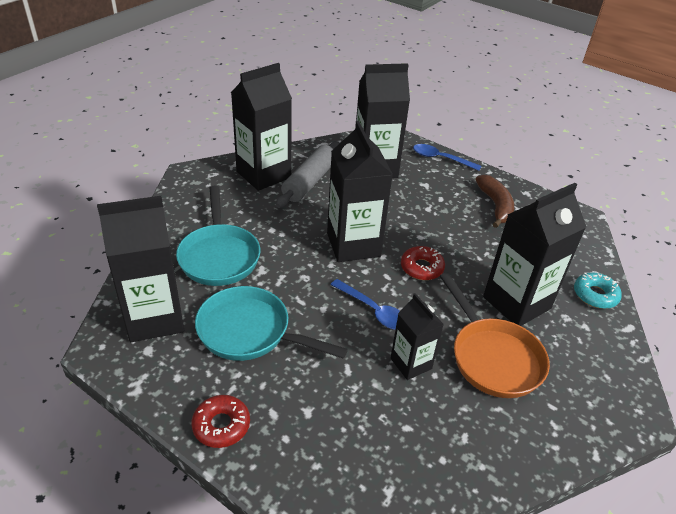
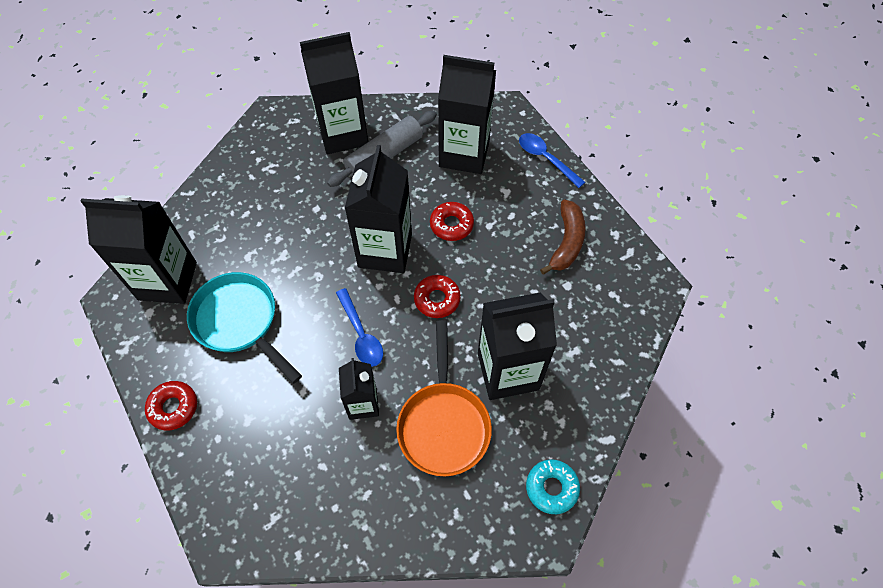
camera: 25 degrees right, 20 degrees up
(219, 256) = (252, 227): turquoise pan -> none
(397, 215) = (451, 225): none -> red donut
(595, 295) = (599, 389): turquoise donut -> turquoise donut (551, 488)

